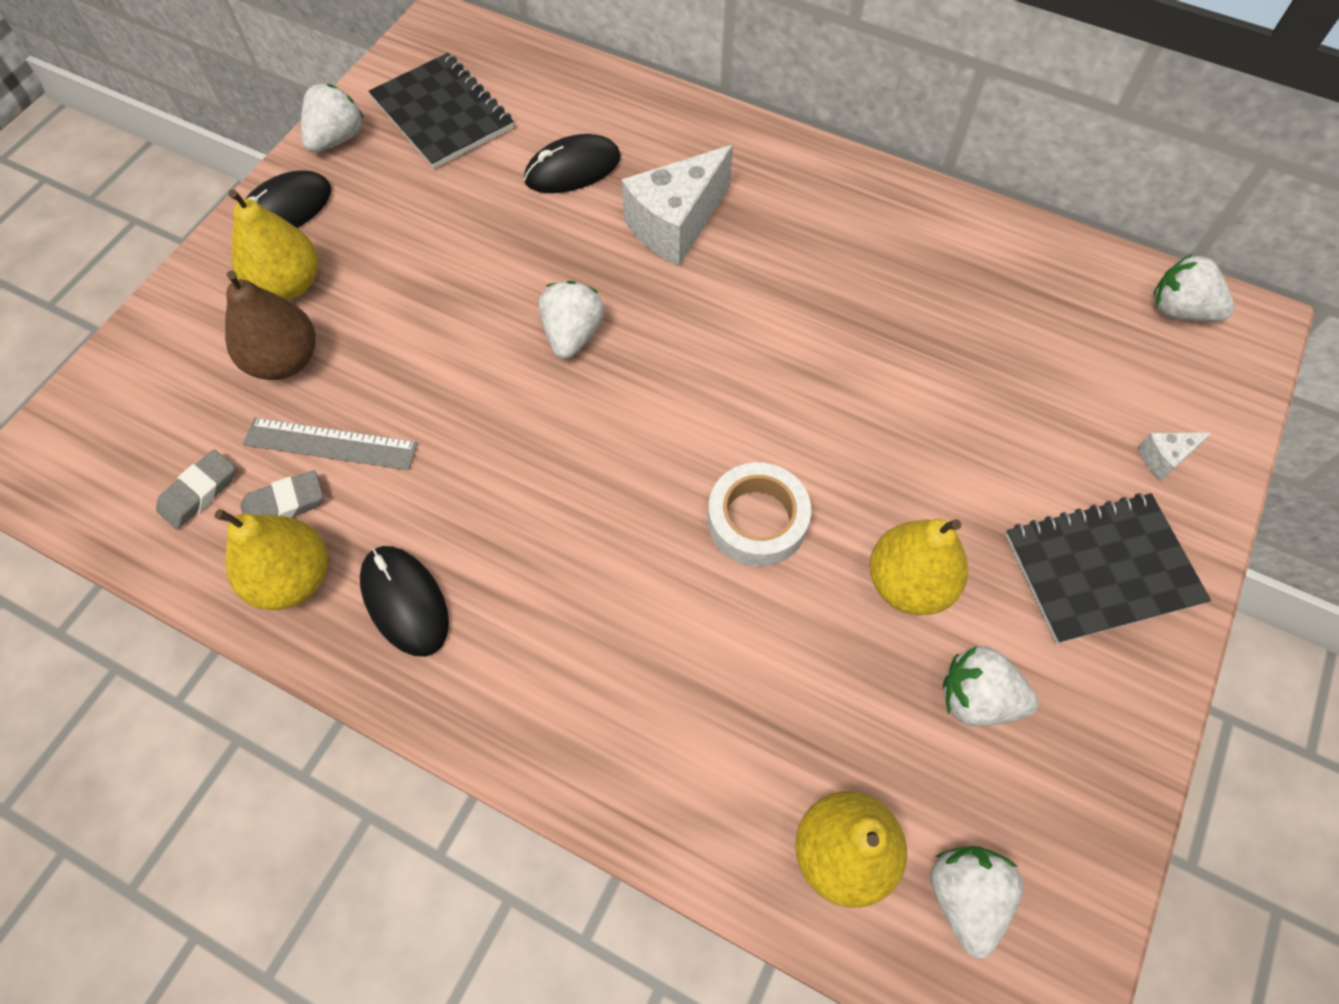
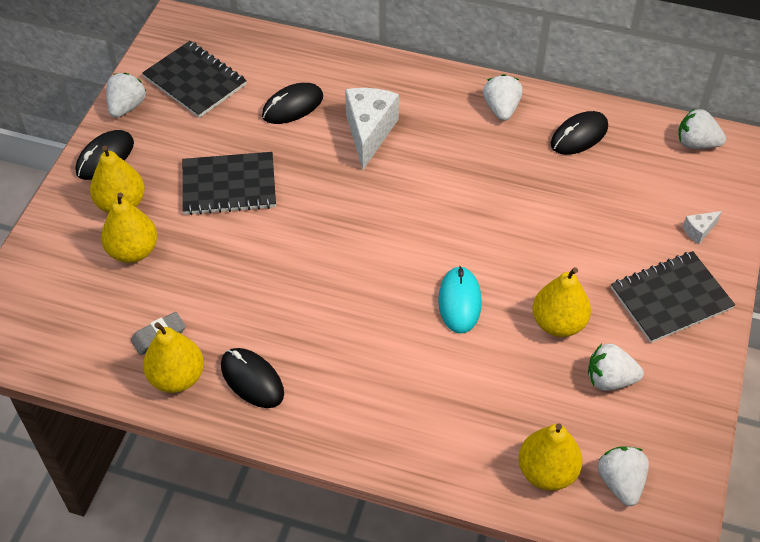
camera: 10 degrees left, 10 degrees down
(199, 492) = (101, 337): grey eraser -> none
(285, 361) = (133, 251): brown pear -> yellow pear
(331, 444) = (178, 296): grey ruler -> none
(450, 278) = (229, 186): none -> black notebook
(572, 335) = (318, 209): white strawberry -> white strawberry (501, 109)
(675, 224) = (369, 133): white cheese -> white cheese turned 150 degrees clockwise
(757, 520) = (459, 301): white tape -> turquoise mouse
(995, 272) = (579, 136): none -> black mouse

